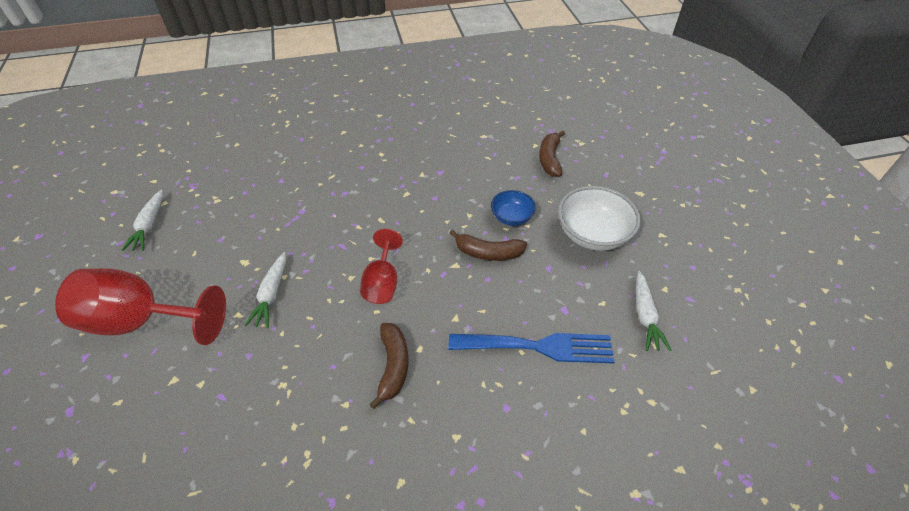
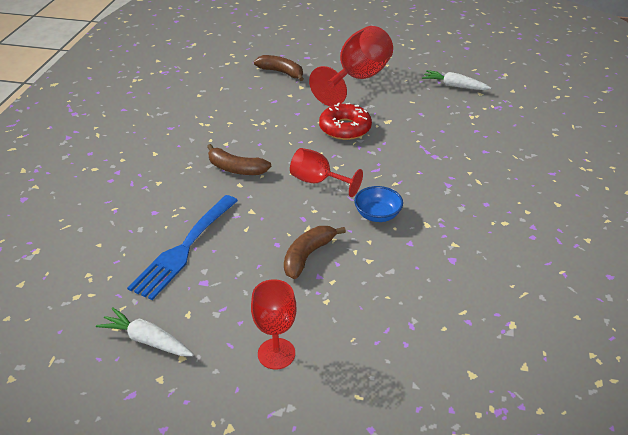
camera: 115 degrees right, 10 degrees down
(271, 294) = (345, 128): white carrot -> red donut
(511, 217) = (346, 292): blue bowl -> blue bowl (377, 215)
(549, 159) = (433, 377): brown banana -> brown banana (281, 72)
(592, 234) = (276, 353): white bowl -> red goblet

